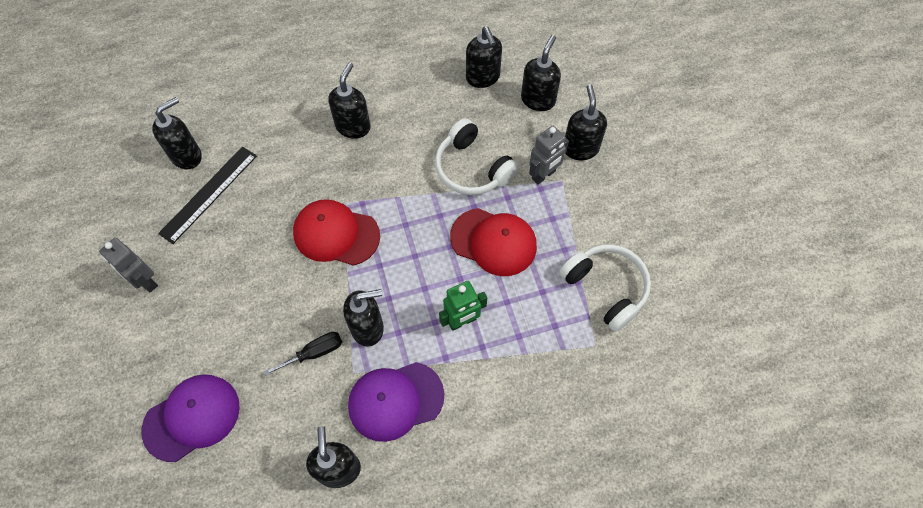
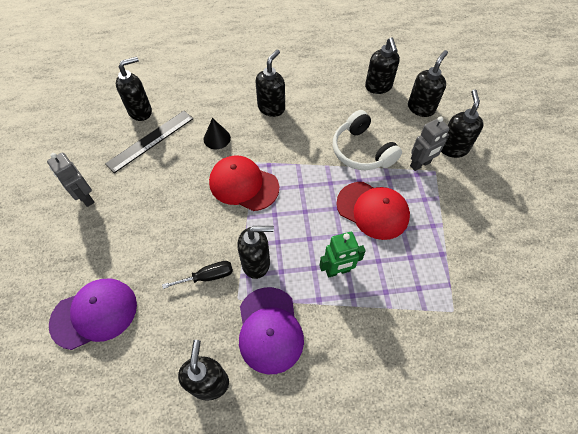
camera: 10 degrees right, 5 degrees down
(292, 178) = (217, 138): none -> black cone
(395, 400) = (269, 330): purple cap -> purple cap turned 90 degrees counterclockwise
(606, 288) = (467, 263): white headphones -> none

